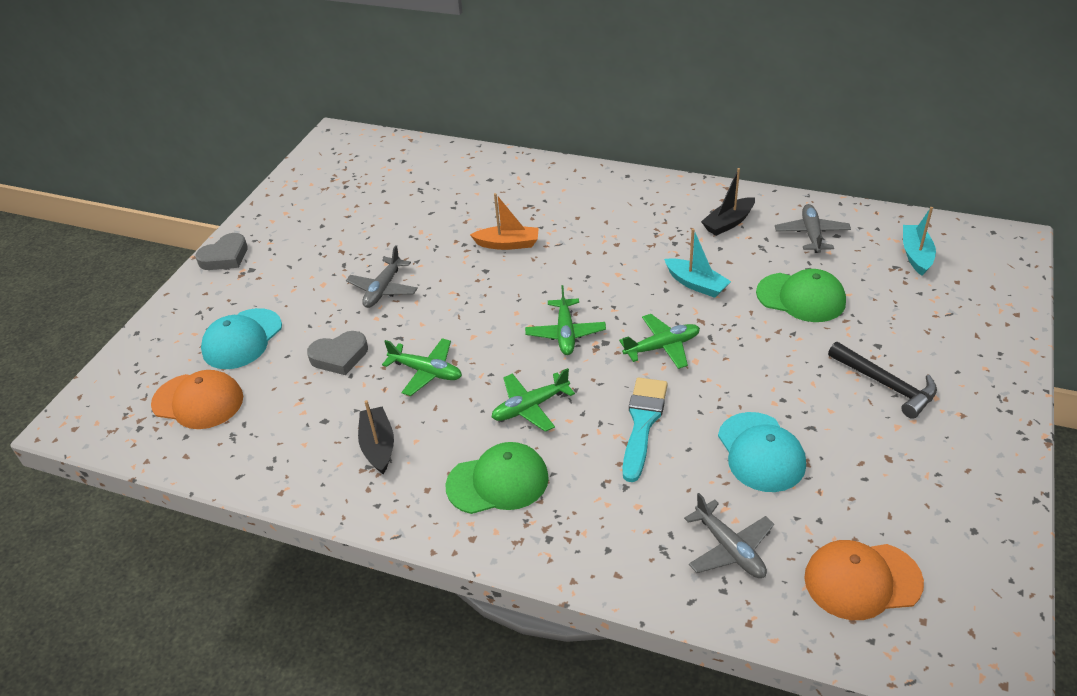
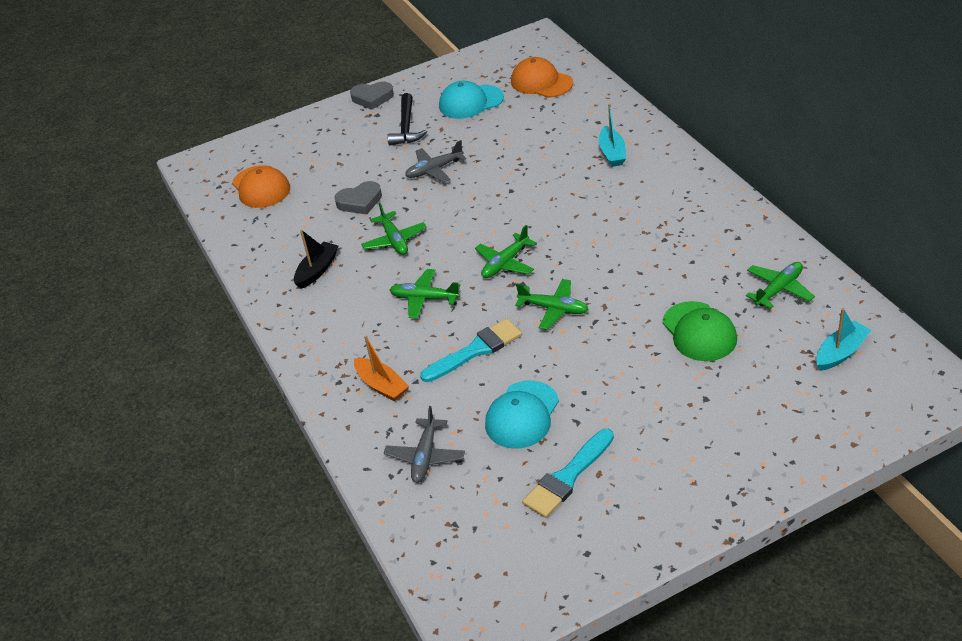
camera: 45 degrees right, 0 degrees up
(242, 339) = (322, 160): turquoise cap -> turquoise cap (470, 102)
(339, 356) = (360, 201): grey heart -> grey heart turned 45 degrees counterclockwise
(498, 482) = (352, 332): green cap -> none
(507, 244) = (548, 179): orange boat -> orange boat (381, 385)
(696, 284) = (637, 278): turquoise boat -> turquoise boat (612, 153)
(728, 223) = (726, 245): black boat -> none
(811, 234) = (779, 289): grey plane -> green plane
(862, 580) = (474, 528): orange cap -> orange cap (541, 82)
(870, 479) = (567, 477): none -> turquoise brush
(886, 385) = (669, 428): black hammer -> black hammer (406, 127)

